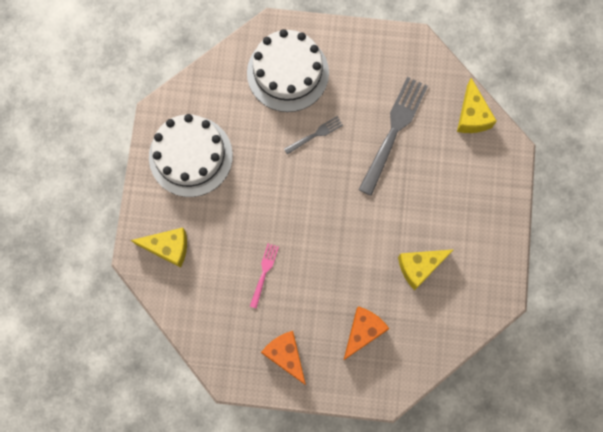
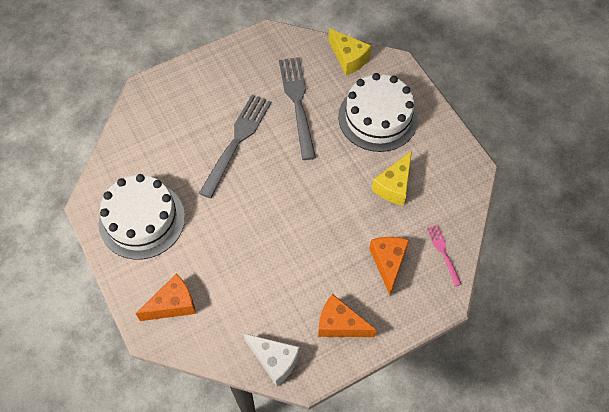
camera: 35 degrees left, 15 degrees down
(168, 248) = (173, 304): yellow cheese -> orange cheese
(215, 349) = (274, 360): none -> white cheese
(264, 273) = (272, 271): pink fork -> pink fork (443, 253)
(288, 73) = (181, 111): white cake -> white cake (378, 117)
(315, 134) = (237, 141): grey fork -> grey fork, size x2.02

